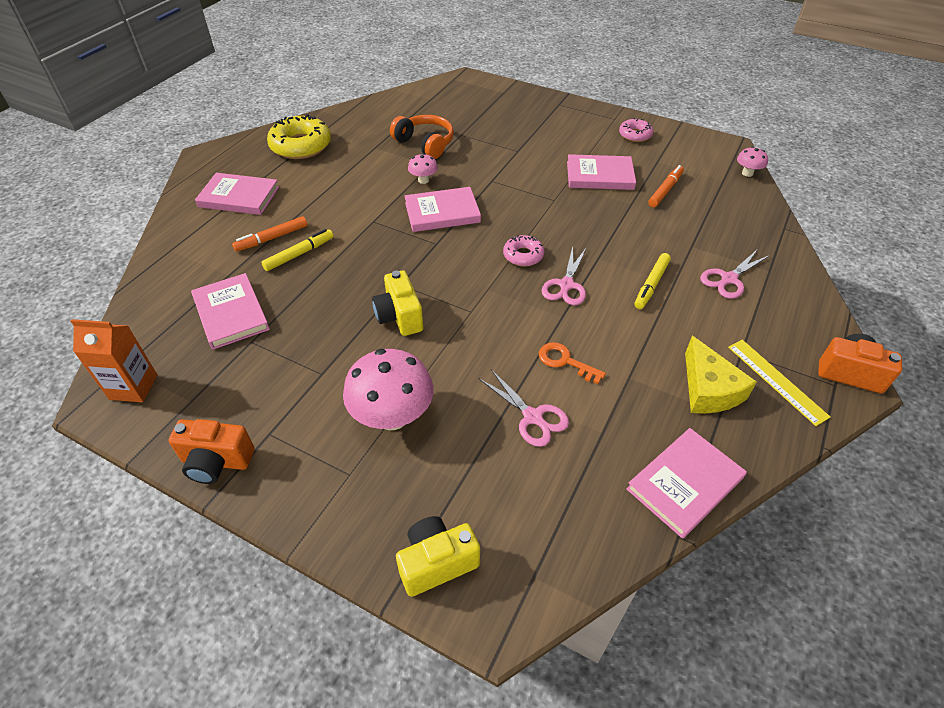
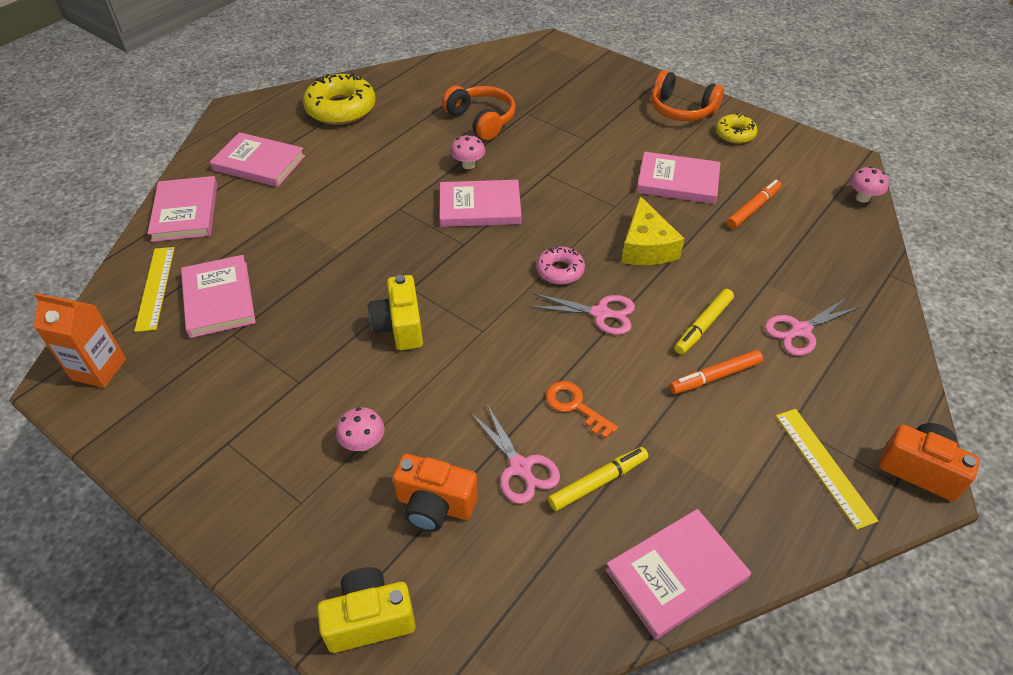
camera: 10 degrees right, 0 degrees up
(170, 311) = (155, 288): none -> yellow ruler
(182, 244) = (185, 212): none -> pink book
(216, 462) = (165, 466): orange camera -> orange camera (435, 505)
(272, 238) = (283, 216): orange marker -> orange marker (714, 377)
(299, 254) = (308, 238): yellow marker -> yellow marker (598, 482)
(392, 416) = (363, 443): pink mushroom -> pink mushroom, size x0.49
(566, 285) = (601, 313): pink scissors -> pink scissors turned 105 degrees counterclockwise
(587, 120) = (681, 110): none -> orange headphones
(635, 135) = (735, 134): pink donut -> yellow donut
(708, 389) = (737, 464): yellow cheese -> yellow cheese (646, 246)

